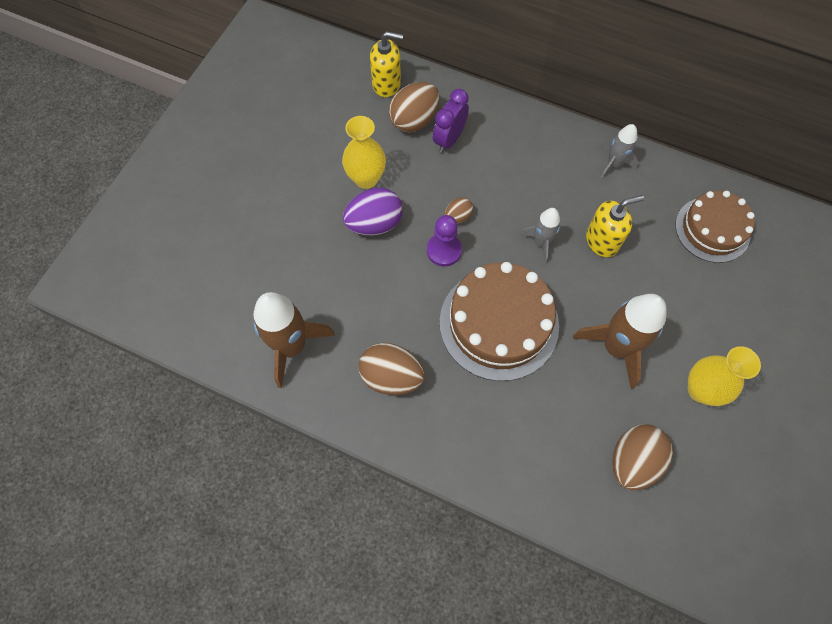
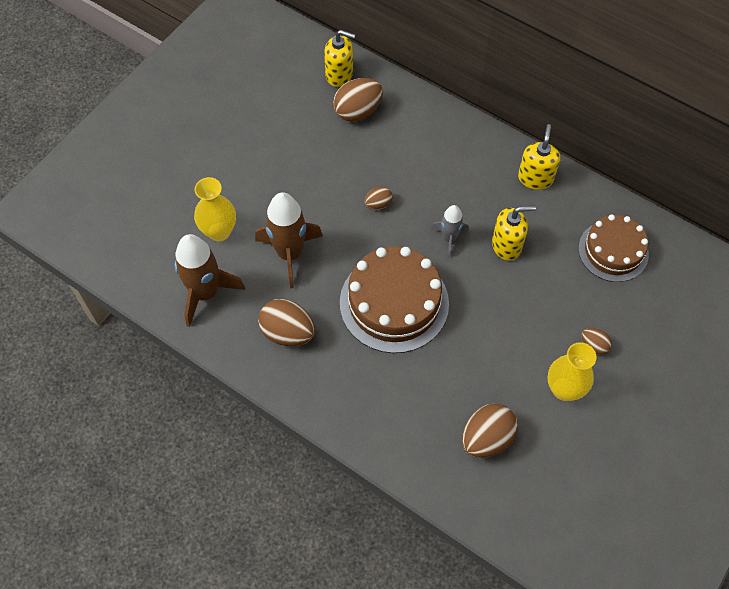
camera: 10 degrees right, 5 degrees down
(366, 179) = (302, 158): yellow vase -> yellow vase (219, 231)
(374, 224) = (301, 199): purple egg -> none
(444, 250) = (359, 232): purple pawn -> none
(449, 139) = (386, 134): purple clock -> none
(614, 164) = (535, 178): grey rocket -> yellow soap dispenser
(616, 347) = (496, 340): brown rocket -> brown rocket (290, 254)
(719, 336) = (594, 345): none -> brown egg

